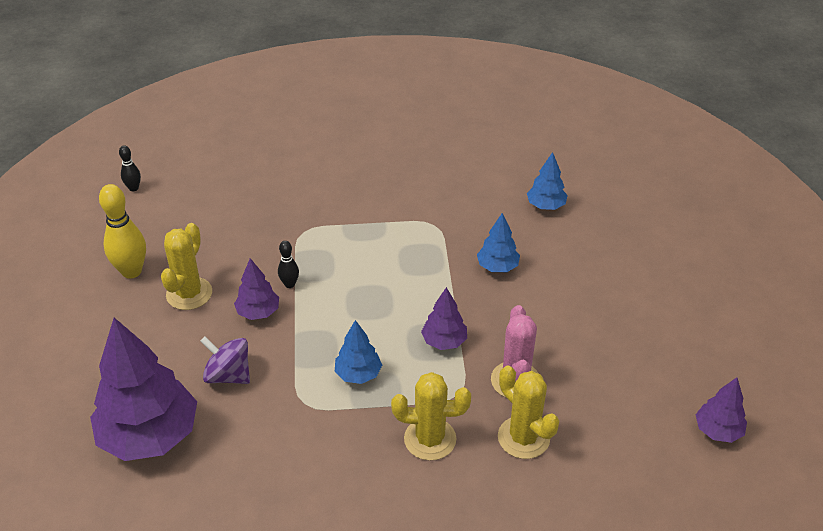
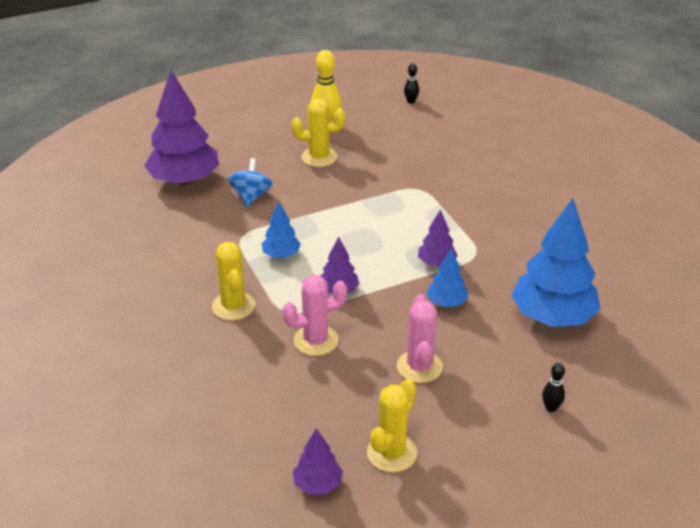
camera: 70 degrees right, 5 degrees down
(228, 375) = (251, 196): purple spinning top -> blue spinning top
(258, 312) = (318, 192): purple tree -> purple tree (436, 263)
(289, 284) = (356, 198): black bowling pin -> black bowling pin (551, 408)
(523, 438) = (256, 357): yellow cactus -> yellow cactus (392, 453)
(546, 206) = (552, 317): blue tree -> blue tree, size x2.06
(581, 313) = (419, 367): none -> pink cactus

